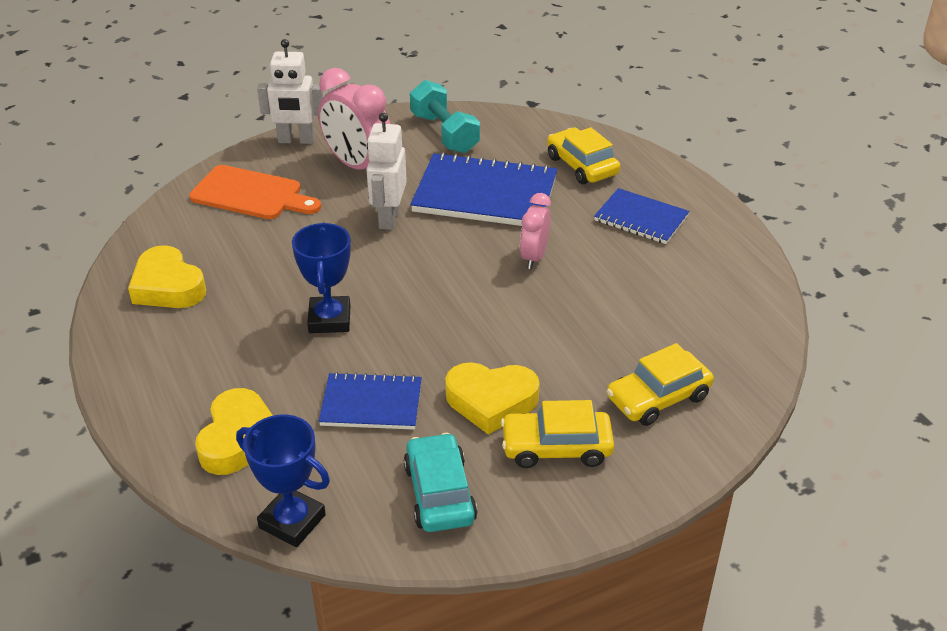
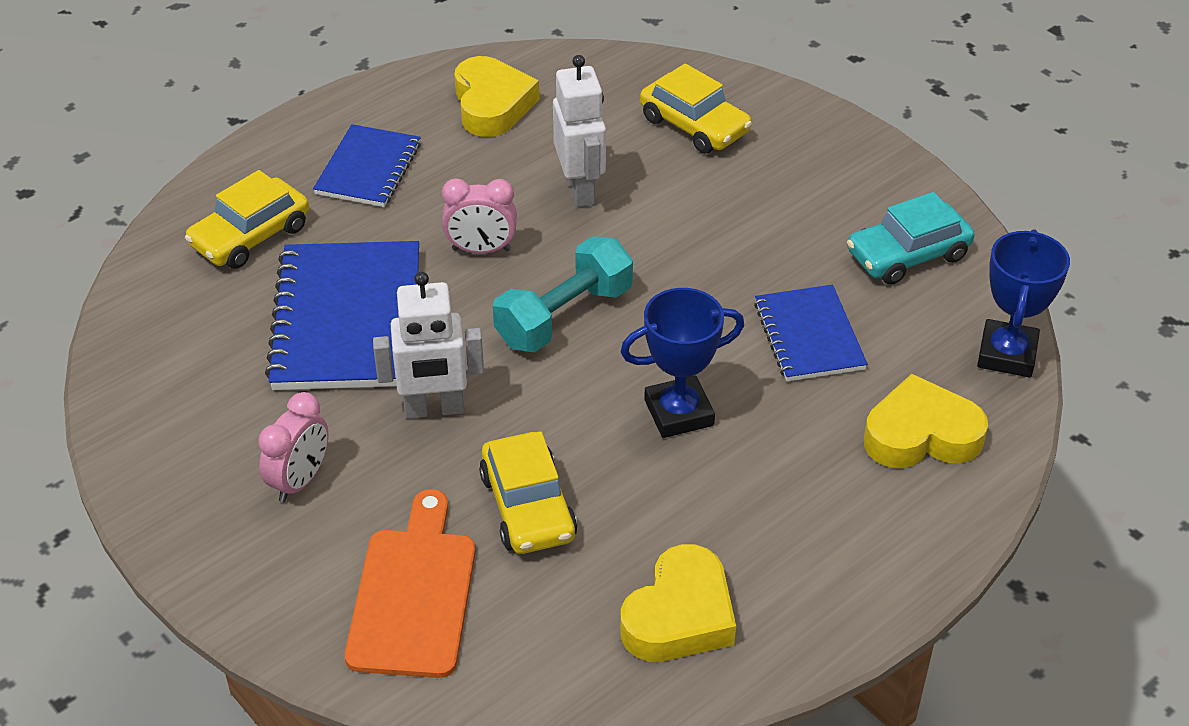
camera: 105 degrees left, 5 degrees up
(296, 140) = (234, 585): white robot -> white robot (580, 189)
(357, 166) = (300, 481): pink clock -> pink clock, size x0.60
(444, 133) = (182, 398): turquoise dumbbell -> turquoise dumbbell (564, 316)
(491, 401) = (758, 242): yellow heart -> yellow heart (492, 105)
(556, 447) = (801, 185): yellow car -> yellow car (528, 506)

